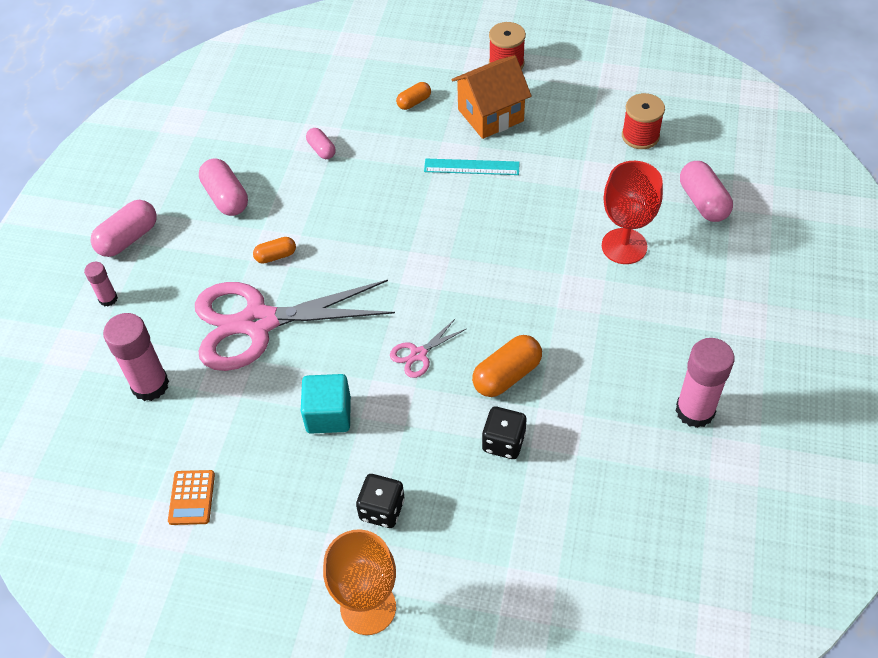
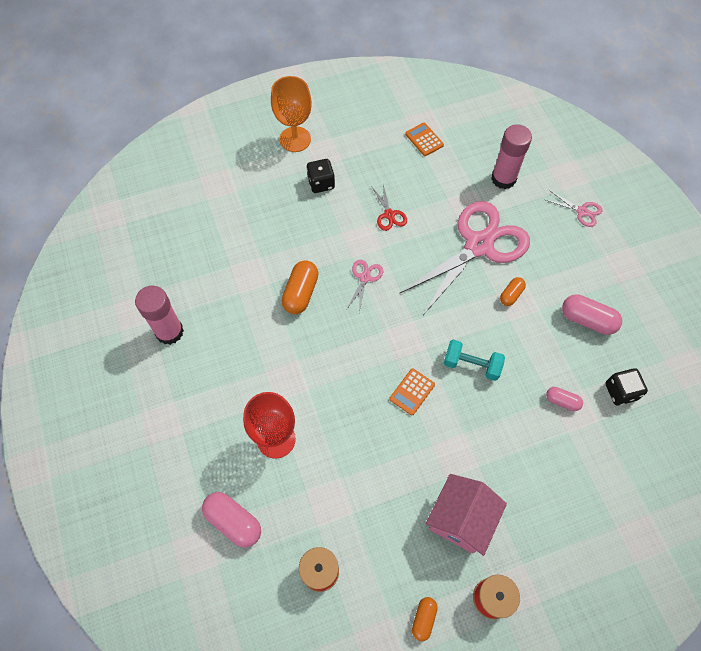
camera: 145 degrees right, 10 degrees up
(108, 299) = (582, 211): pink glue stick -> pink scissors
(128, 238) = (616, 255): pink capsule -> none
(328, 415) = (389, 215): turquoise cube -> red scissors
(377, 215) = (471, 365): none -> turquoise dumbbell
(414, 102) = (534, 496): orange capsule -> orange capsule (423, 619)
(456, 221) = (412, 392): none -> orange calculator
(471, 167) = (437, 451): turquoise ruler -> none
(490, 115) = (460, 519): orange house -> pink house
(503, 442) = (277, 251): black dice -> black dice (620, 391)

